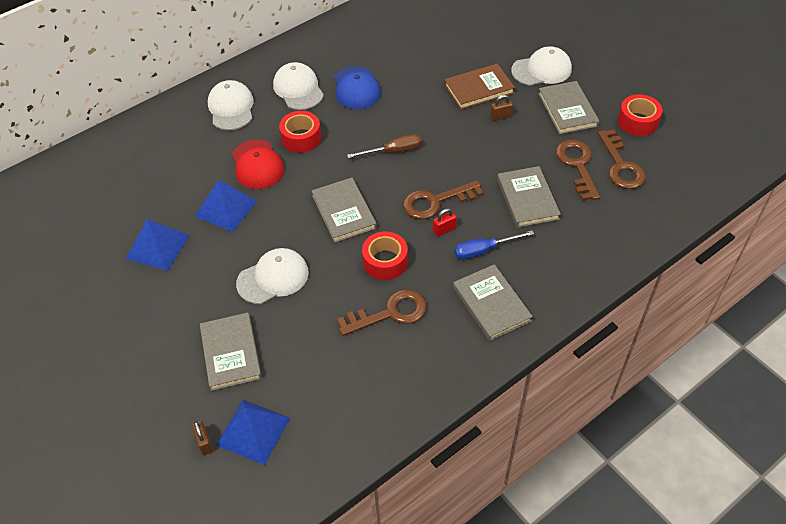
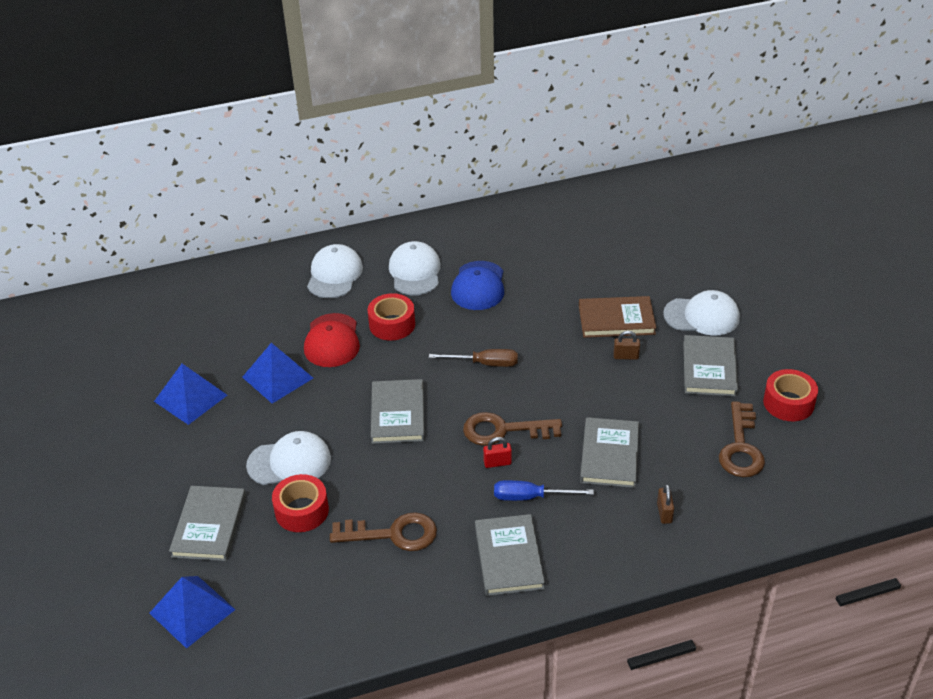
camera: 20 degrees right, 10 degrees down
(204, 442) = (139, 607): brown padlock -> brown padlock (664, 513)
(385, 262) = (415, 479): red tape -> red tape (302, 511)
(577, 165) = (688, 433): brown key -> none

